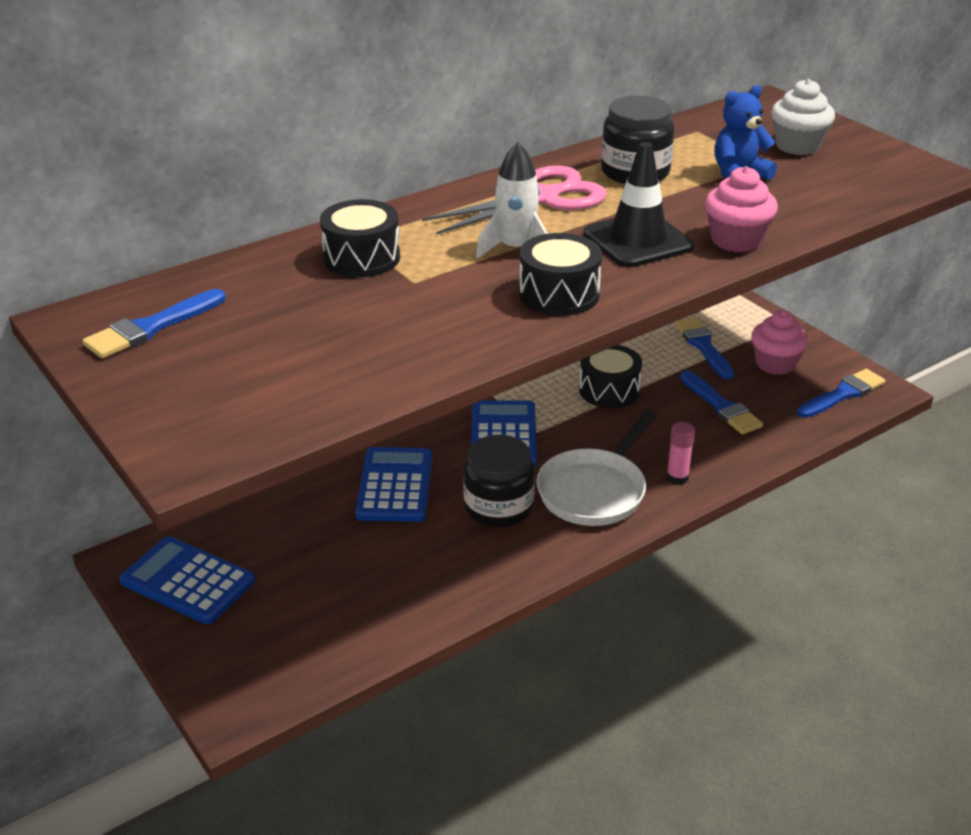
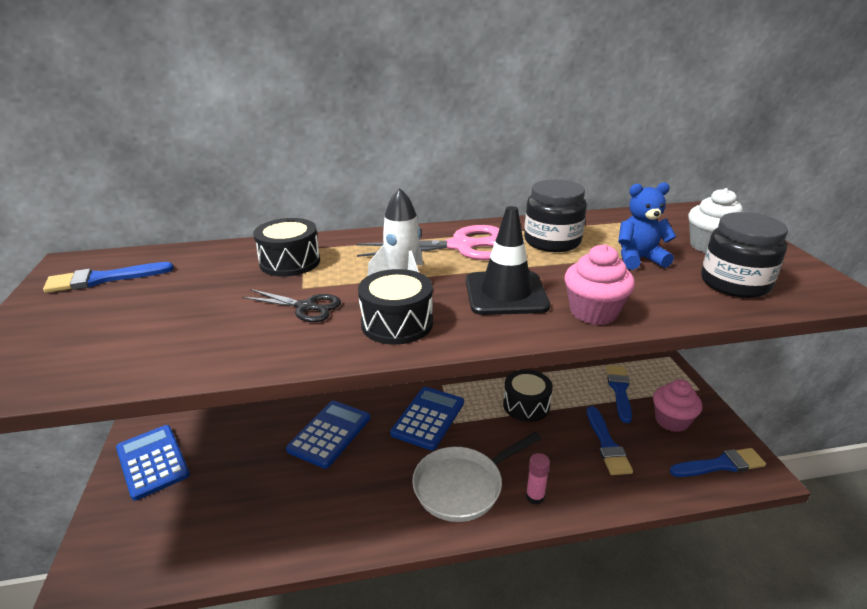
camera: 25 degrees right, 5 degrees down
(444, 301) = (306, 307): none -> black scissors
(498, 507) = (384, 475): black jar -> black jar (734, 283)

